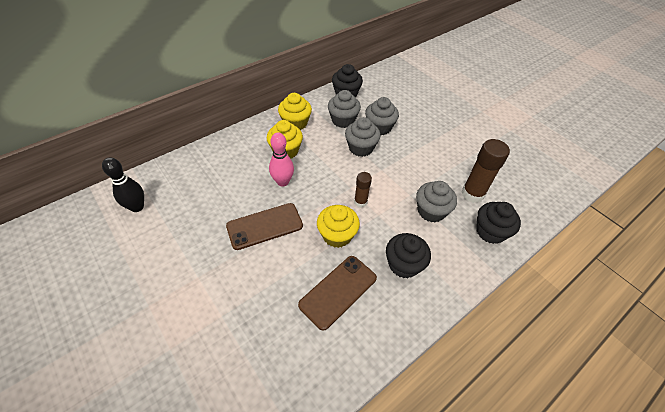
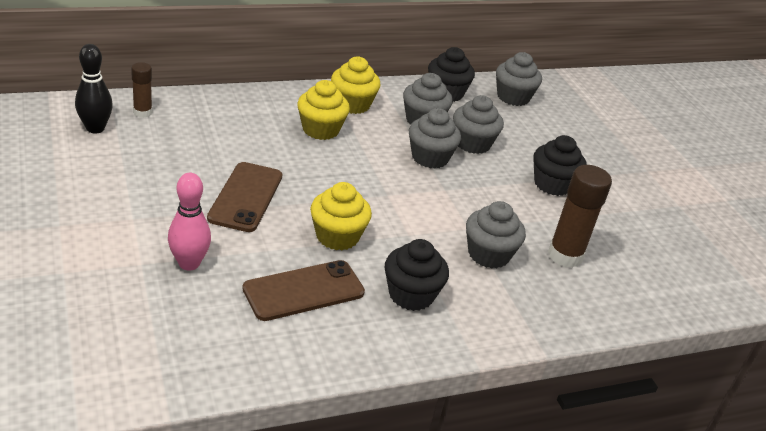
camera: 15 degrees right, 15 degrees down
(265, 226) = (246, 197): brown phone -> brown phone turned 75 degrees counterclockwise
(283, 182) = (297, 160): pink bowling pin -> pink bowling pin (189, 263)
(360, 202) = (392, 213): brown glue stick -> brown glue stick (142, 112)
(384, 84) = (513, 97): none -> grey cupcake
(490, 232) = (563, 303): black cupcake -> black cupcake (552, 184)

